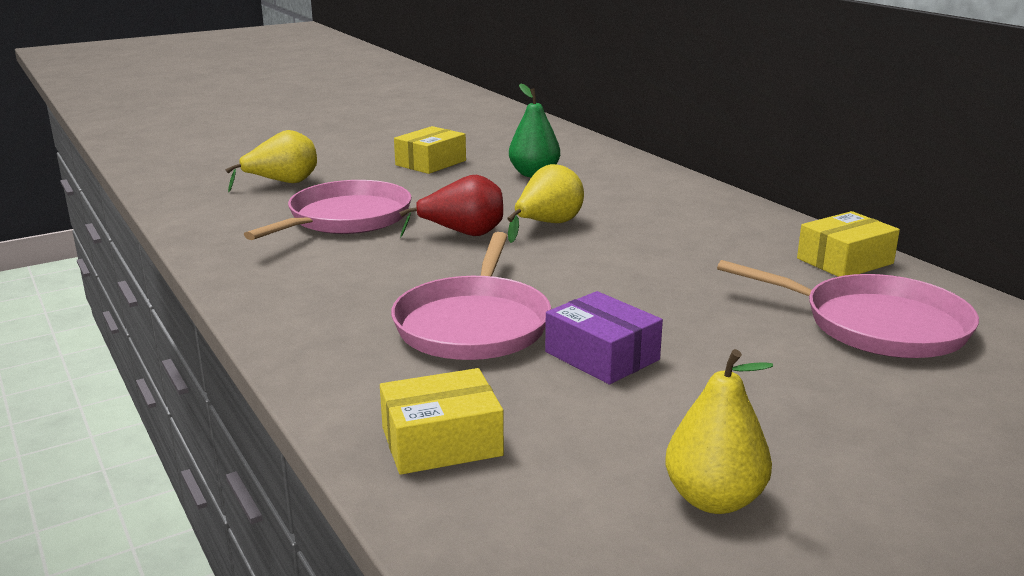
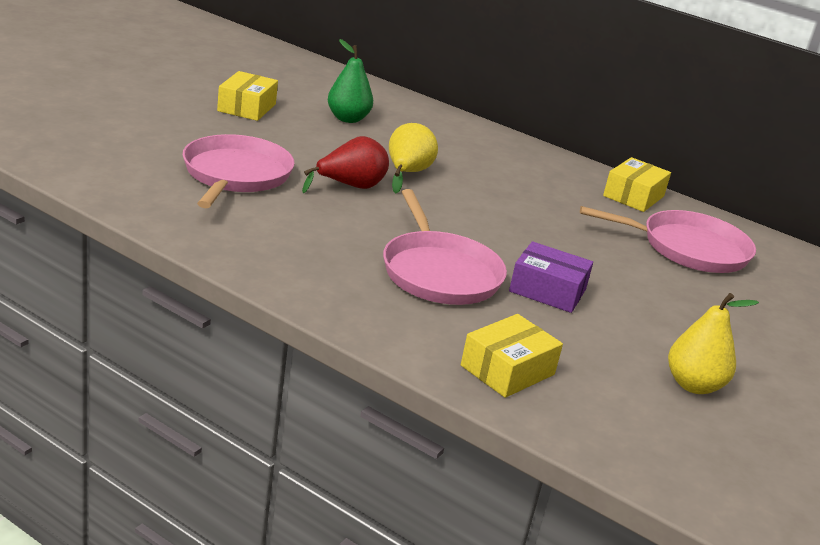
camera: 30 degrees left, 5 degrees up
(283, 183) = (133, 136): yellow pear -> none

